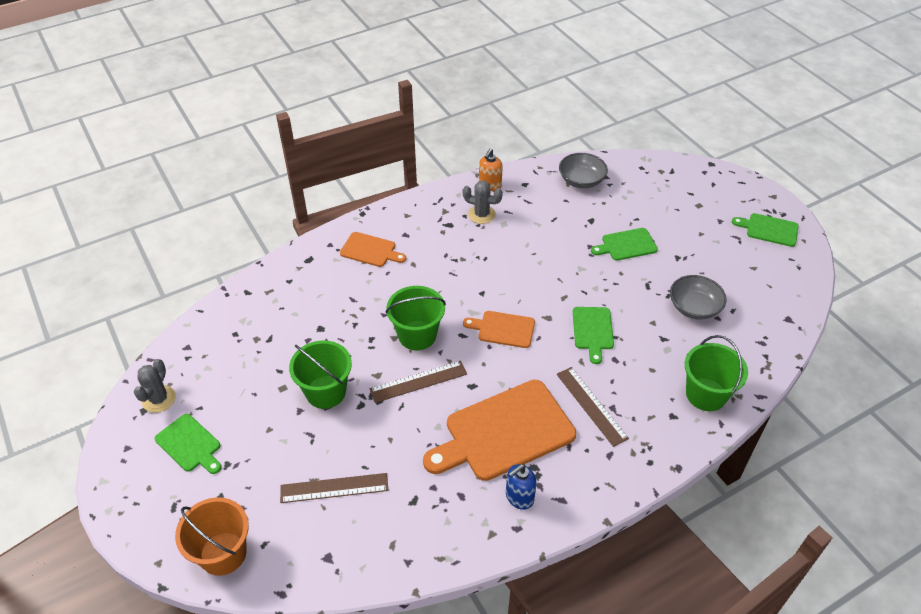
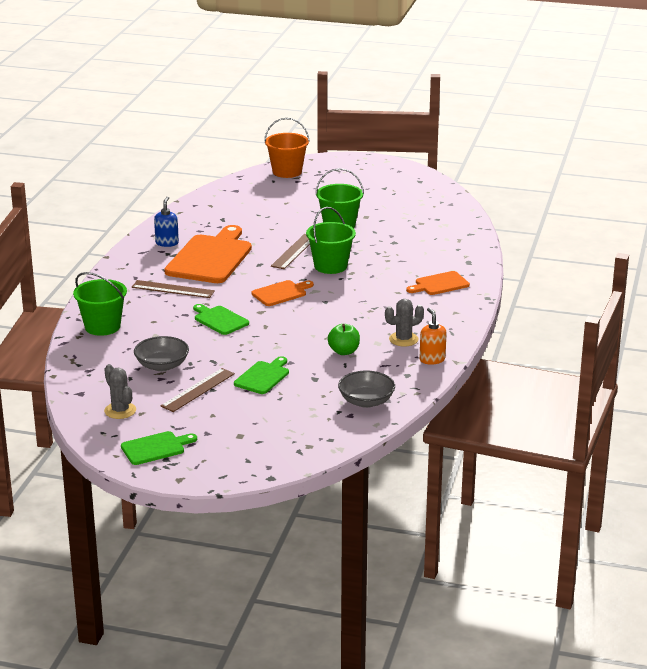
camera: 135 degrees right, 20 degrees down
(159, 399) = (420, 186): grey cactus -> grey cactus (120, 411)
(190, 444) = (371, 184): green cutting board -> none
(334, 488) = (271, 205): brown ruler -> brown ruler (198, 390)
(538, 231) = (344, 351): none -> green apple

